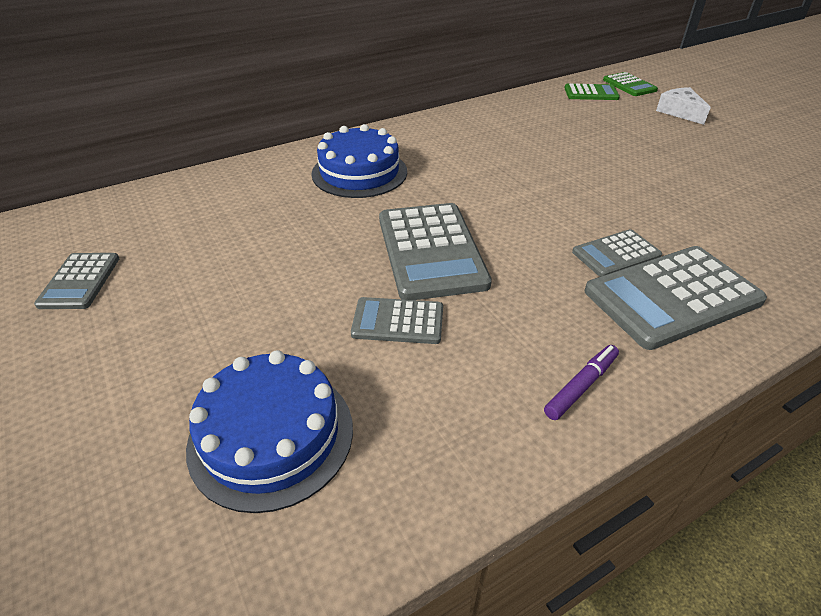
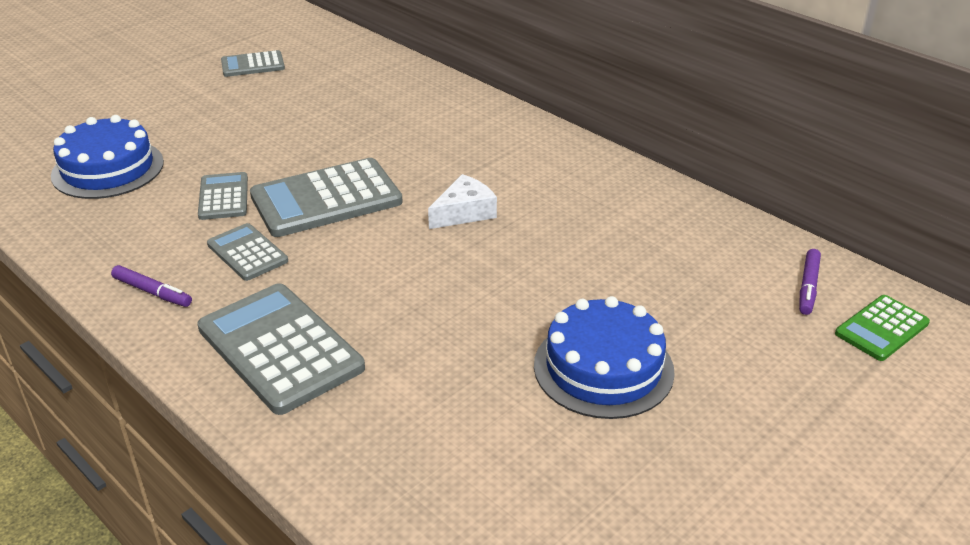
camera: 75 degrees right, 5 degrees down
(359, 172) = (457, 139): blue cake -> blue cake (603, 368)
(591, 93) = (808, 287): green calculator -> purple marker
(616, 254) = (349, 311): grey calculator -> grey calculator (247, 253)
(680, 112) = (799, 384): white cheese -> white cheese (464, 212)

